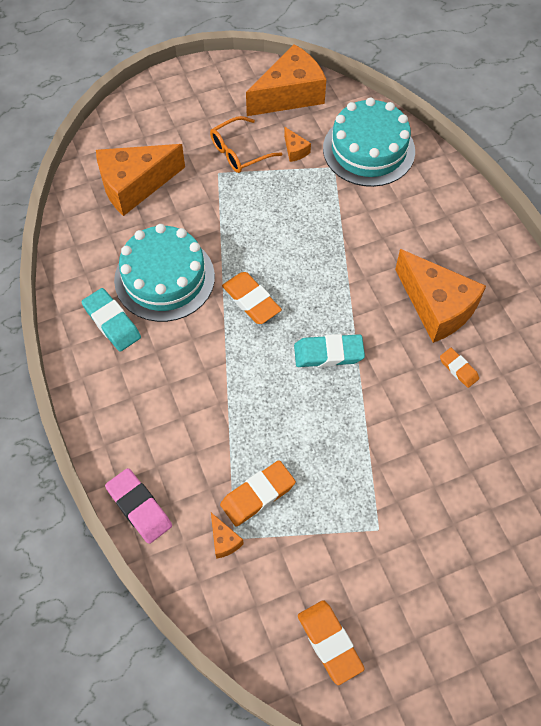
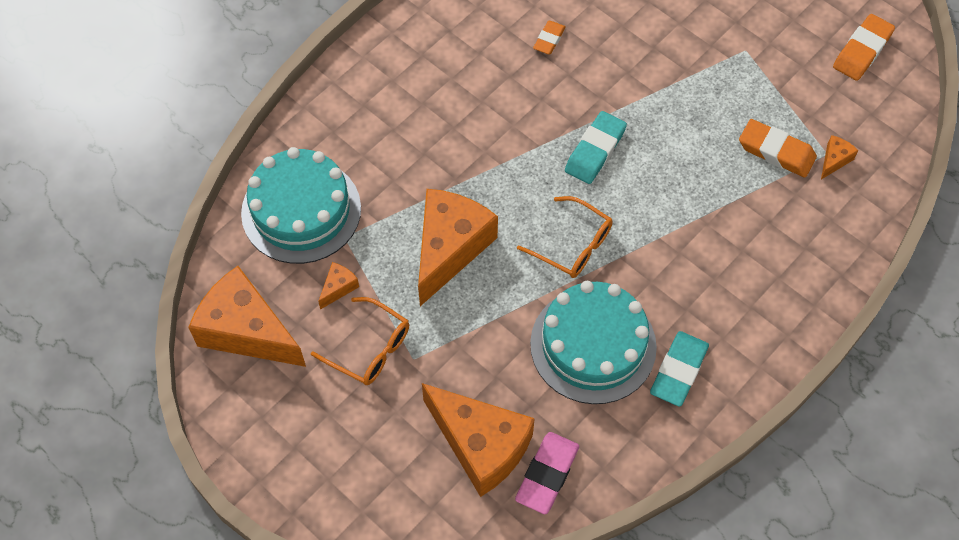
camera: 115 degrees left, 0 degrees up
(139, 507) = (853, 243): pink eraser -> pink eraser (547, 475)
(251, 300) = (573, 245): orange eraser -> orange glasses
(328, 353) = (595, 151): turquoise eraser -> turquoise eraser turned 60 degrees clockwise
(436, 307) = (487, 78): orange cheese -> orange cheese (449, 248)

